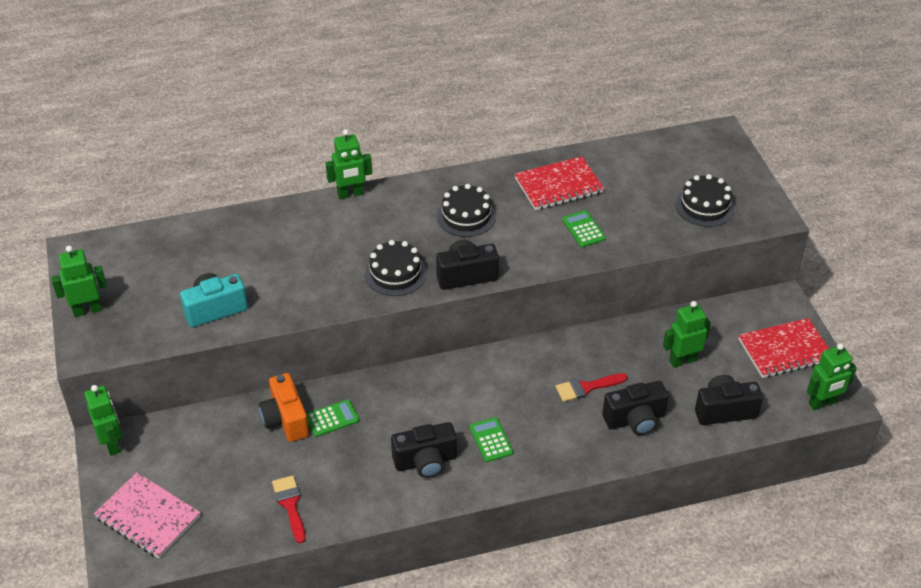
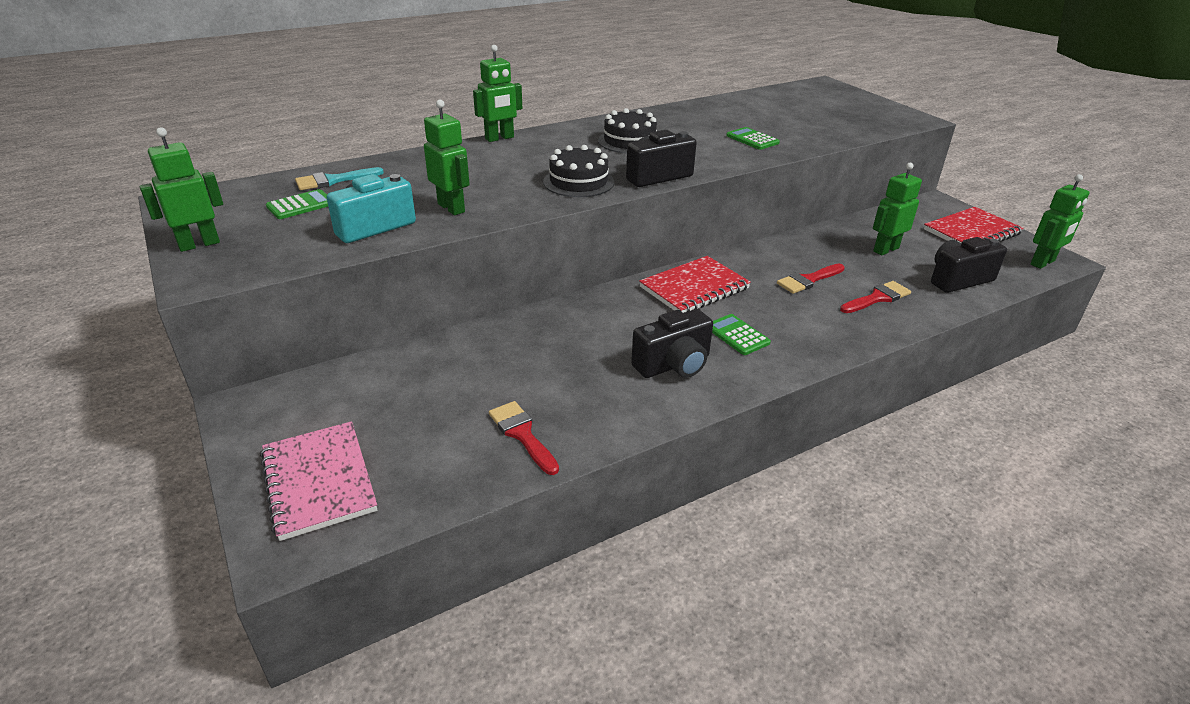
camera: 15 degrees left, 10 degrees down
(112, 444) = (251, 407): green robot -> green robot (451, 208)
(148, 517) = (319, 481): pink notebook -> pink notebook turned 45 degrees clockwise
(196, 240) = (333, 180): none -> turquoise brush
(285, 419) = (483, 350): orange camera -> none
(332, 418) = (540, 342): green calculator -> green calculator (300, 205)
(558, 186) = (706, 118): red notebook -> red notebook (694, 288)
(635, 420) = (877, 298): black camera -> red brush
(704, 206) = (851, 118): black cake -> none

